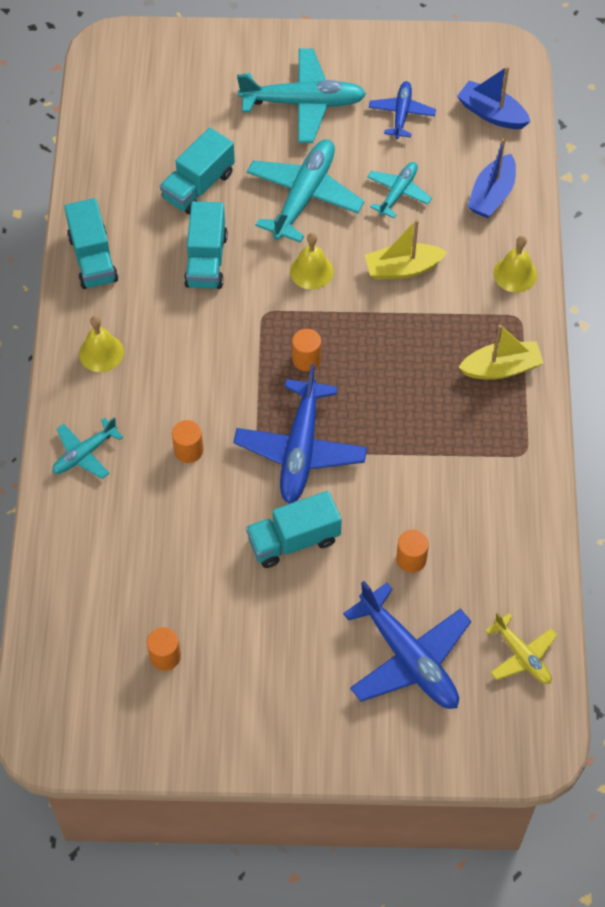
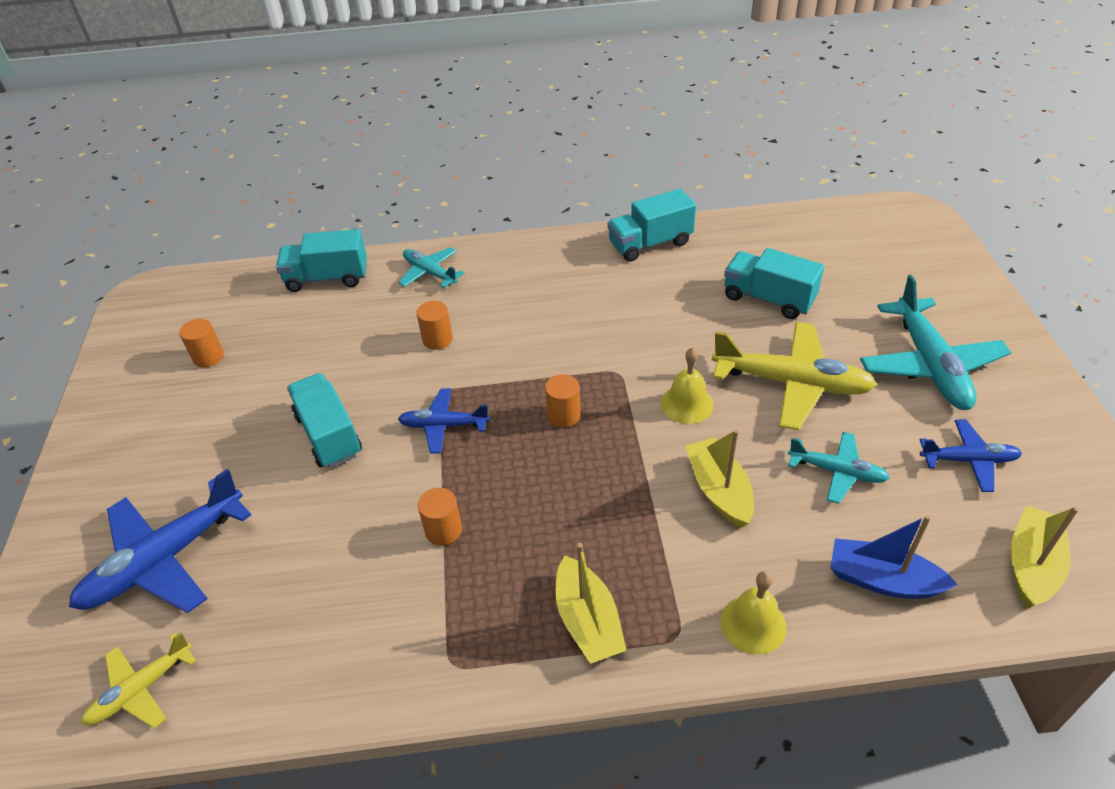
camera: 85 degrees right, 15 degrees down
(101, 353) = (543, 265): yellow bell -> none
(206, 260) = (673, 318): turquoise truck -> turquoise truck (327, 278)
(300, 449) = (443, 425): blue plane -> blue plane, size x0.56
(304, 196) = (792, 383): turquoise plane -> yellow plane
(411, 559) = (296, 547): orange cylinder -> orange cylinder (443, 530)
(491, 113) = (1031, 565): blue boat -> yellow boat

